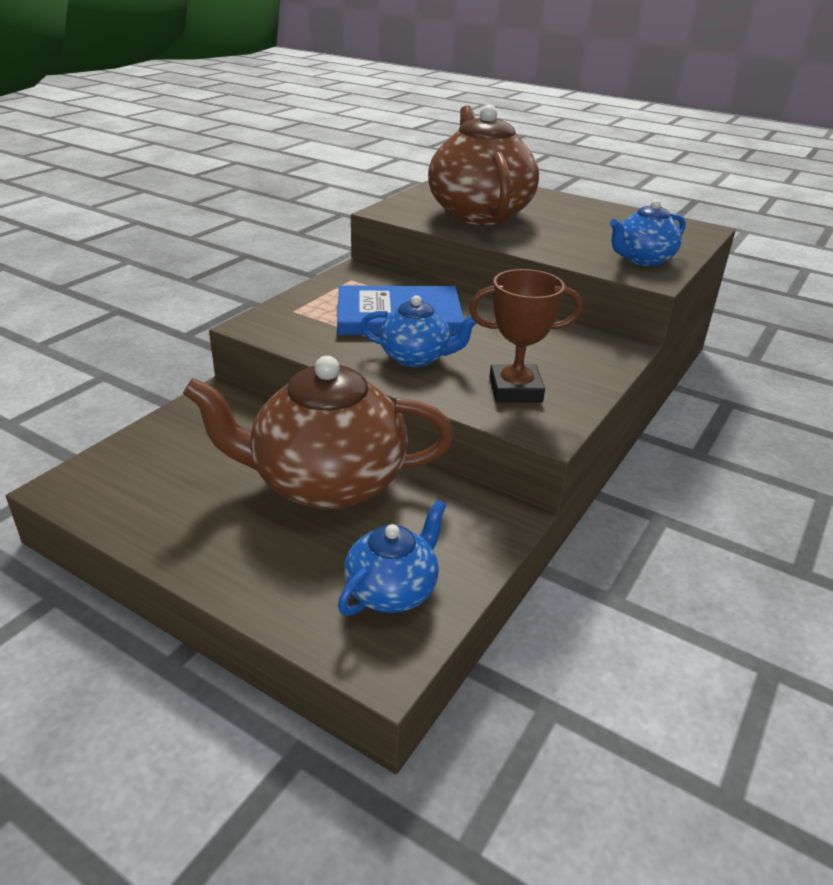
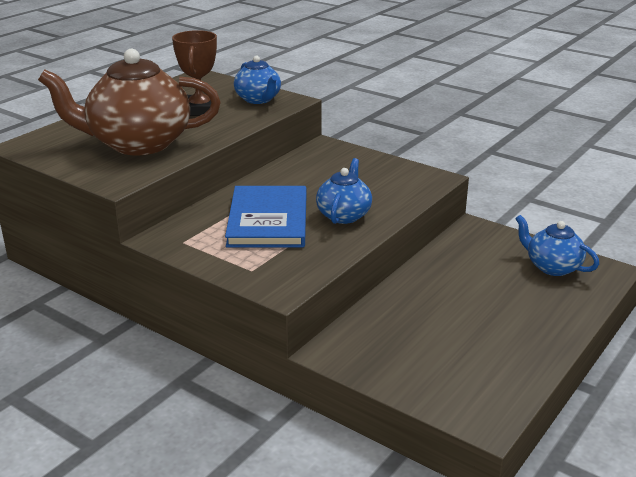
camera: 85 degrees left, 5 degrees down
(326, 483) = (452, 291): brown teapot -> none
(515, 390) = (388, 183): brown trophy -> brown trophy (199, 110)

